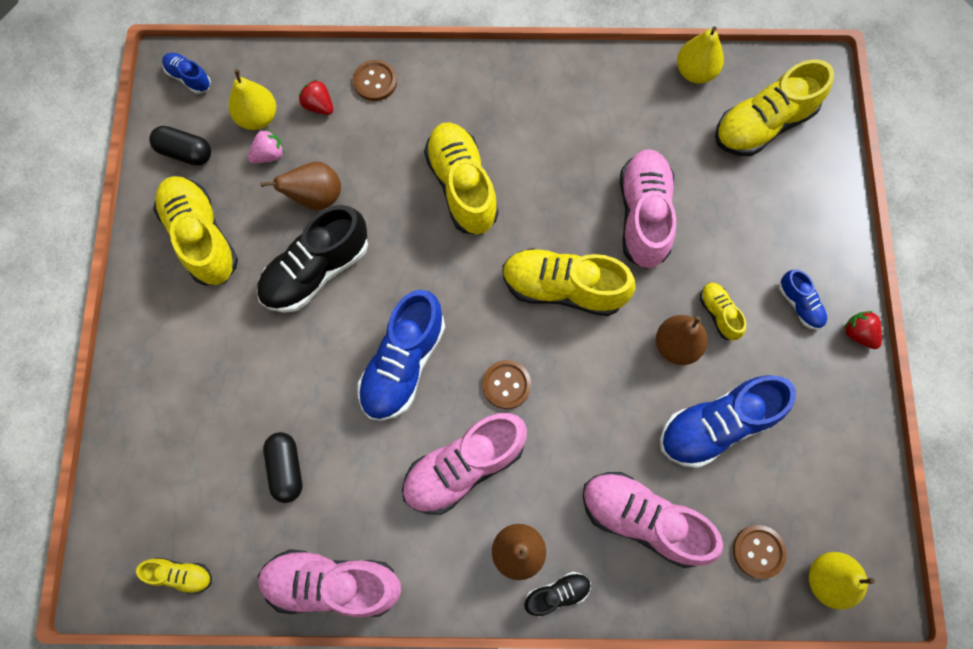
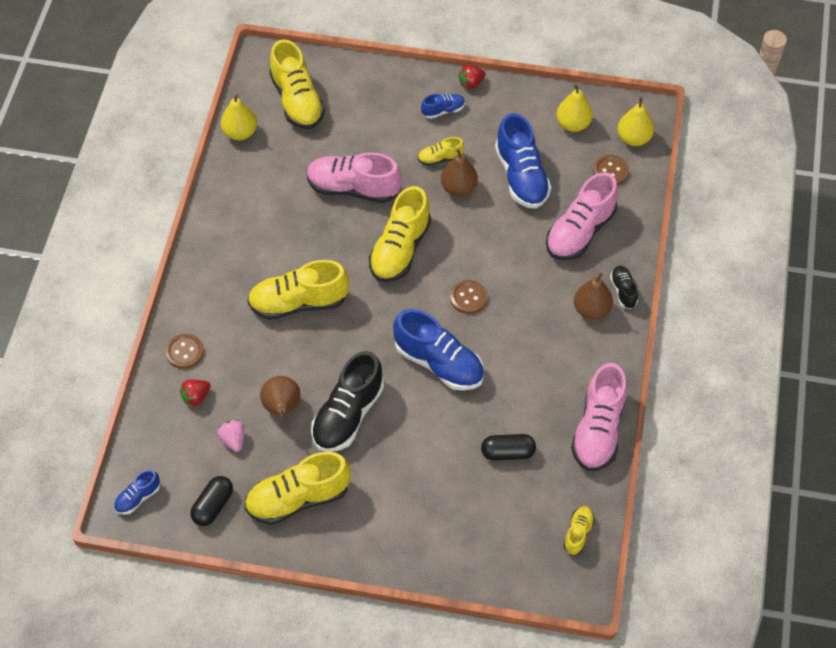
camera: 80 degrees left, 15 degrees down
(258, 117) = (194, 445): yellow pear -> yellow pear (573, 124)
(316, 270) = (348, 415): black shoe -> black shoe turned 60 degrees clockwise
(464, 466) = (525, 334): pink shoe -> none

